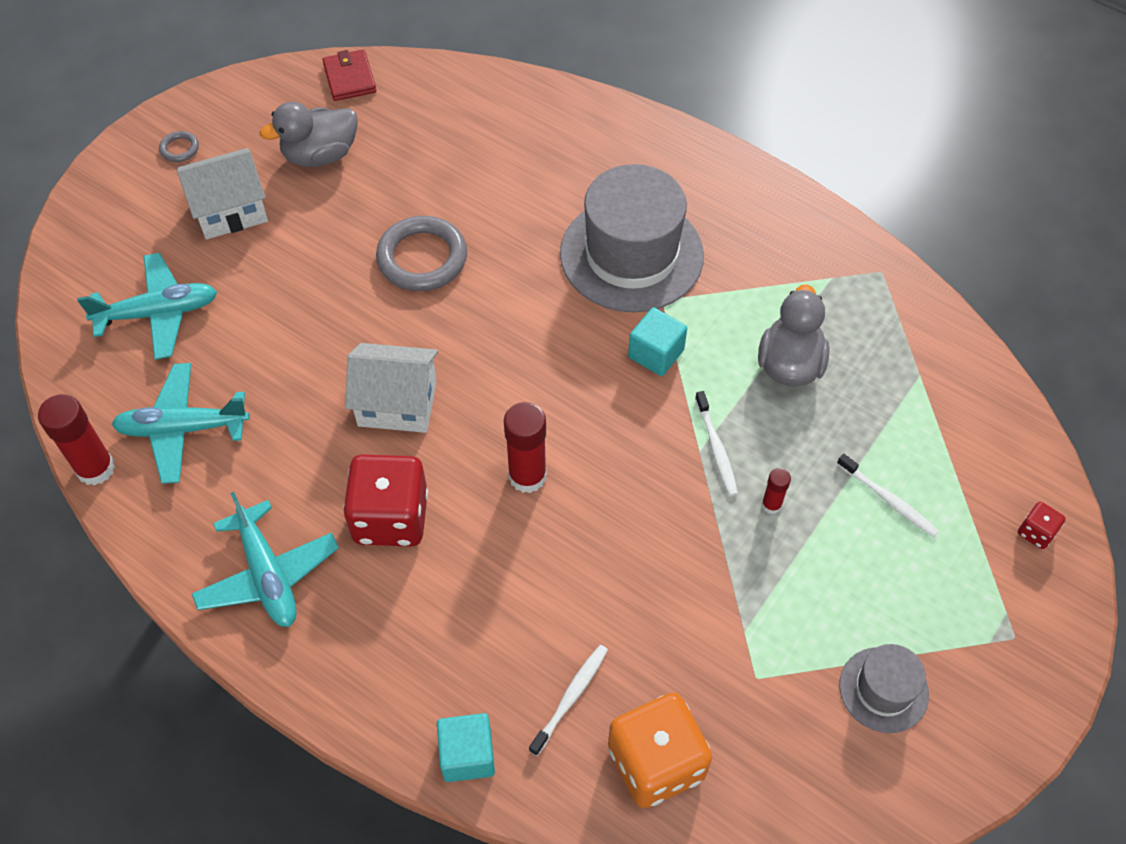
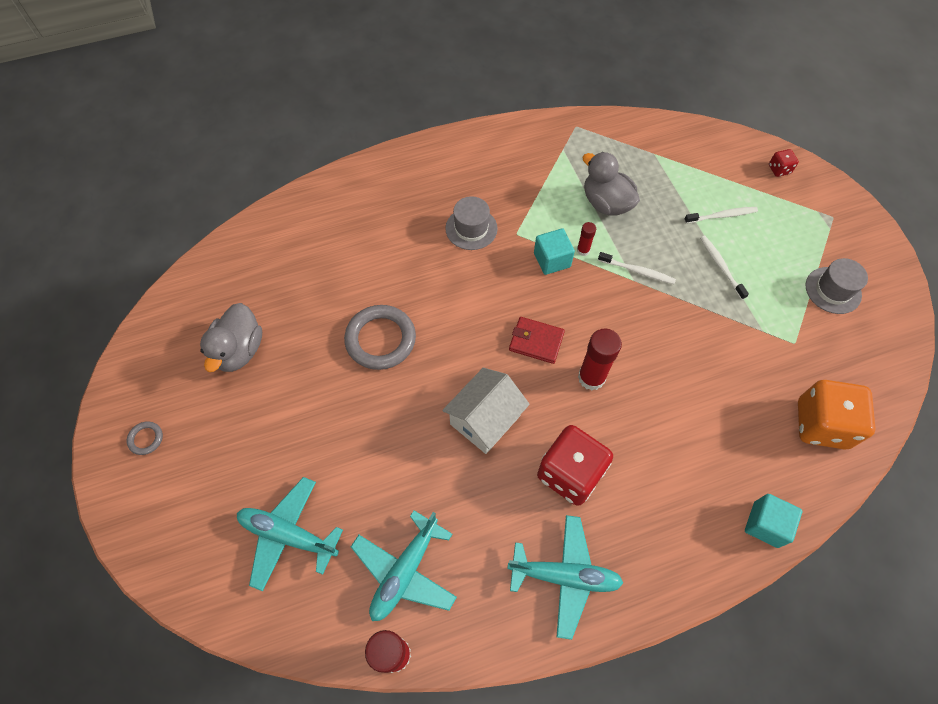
camera: 55 degrees left, 5 degrees up
(158, 313) = (288, 535): turquoise plane -> turquoise plane turned 90 degrees counterclockwise
(230, 210) = (236, 435): white house -> none
(349, 78) = (187, 295): red wallet -> red wallet (536, 341)
(571, 697) = (757, 444): white toothbrush -> white toothbrush (721, 266)
(631, 254) = (471, 228): grey hat -> grey hat, size x0.50
(771, 505) = (691, 268): red glue stick -> red glue stick (583, 250)

